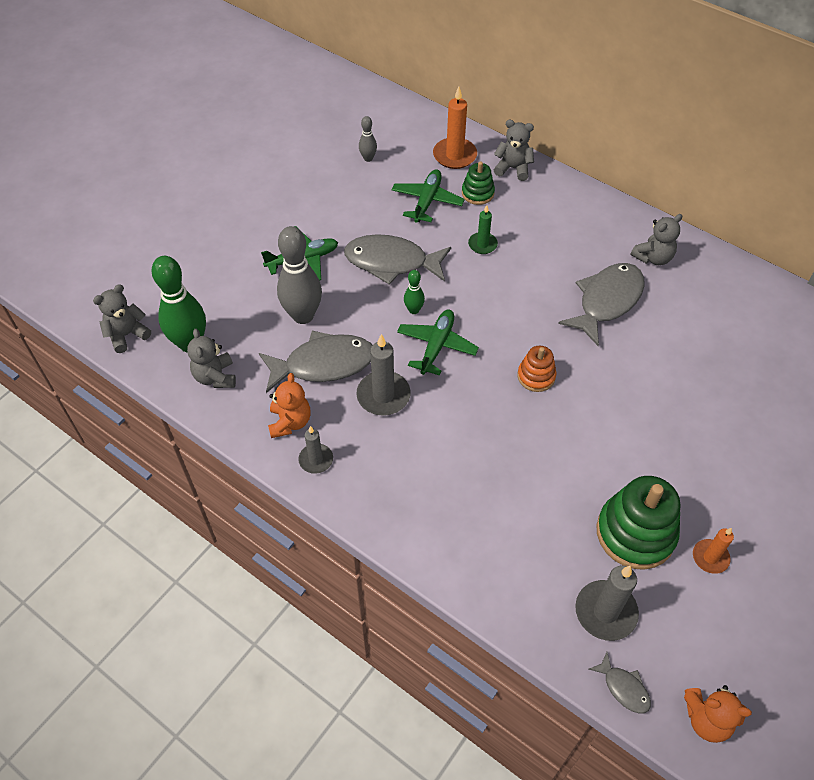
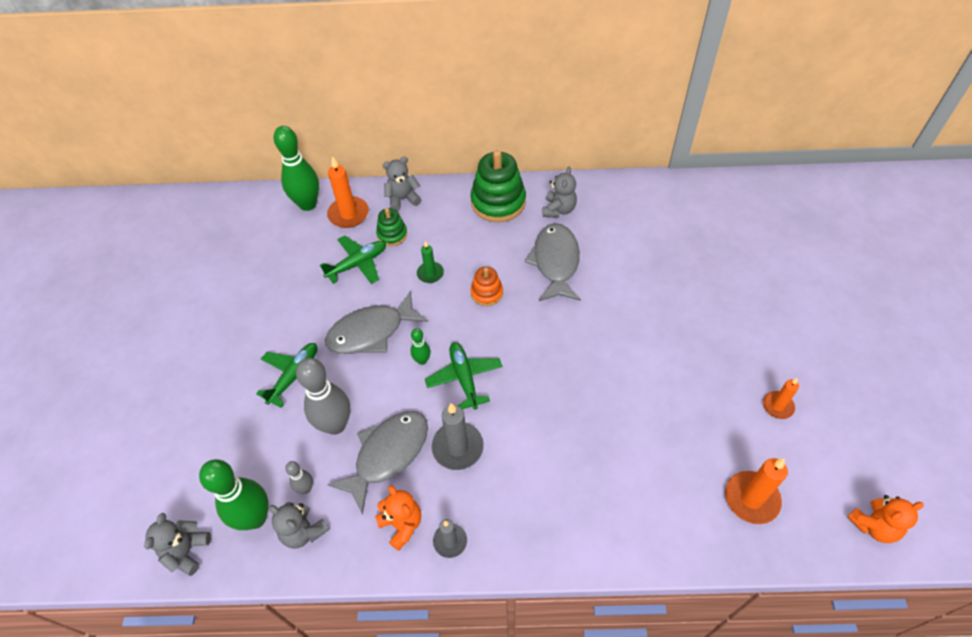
camera: 35 degrees left, 0 degrees up
(368, 158) = (279, 256): grey bowling pin -> grey bowling pin (306, 488)
(427, 128) = (307, 204): none -> green bowling pin
(427, 201) = (357, 264): green plane -> green plane turned 75 degrees clockwise
(536, 376) = (556, 352): orange stacking toy -> orange stacking toy (487, 293)
(605, 612) = (751, 499): grey candle -> orange candle
(623, 688) = (809, 546): grey fish -> none
(635, 533) = (719, 424): green stacking toy -> green stacking toy (498, 202)

